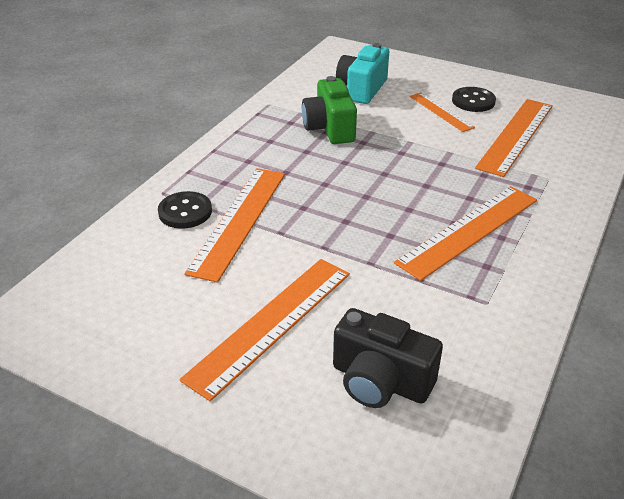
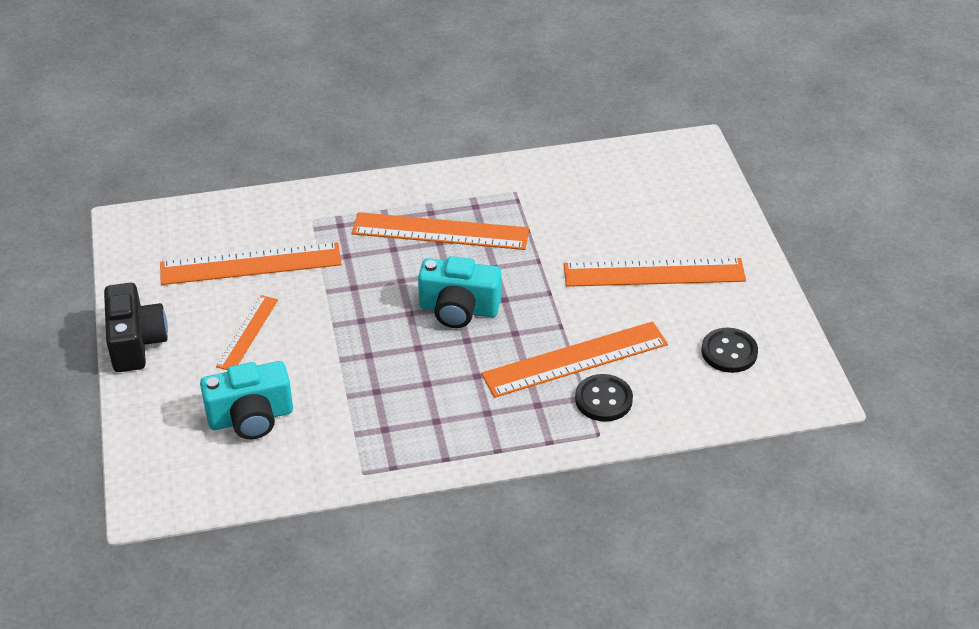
camera: 130 degrees left, 5 degrees up
(329, 128) = (365, 393): green camera -> none
(361, 196) = (458, 309): none -> turquoise camera
(380, 381) = (638, 204): black camera -> black camera (136, 342)
(473, 101) = (199, 320): black button -> black button (729, 352)

